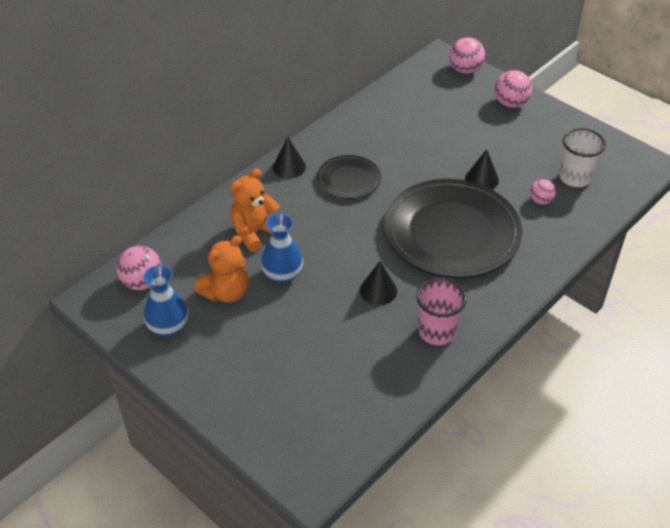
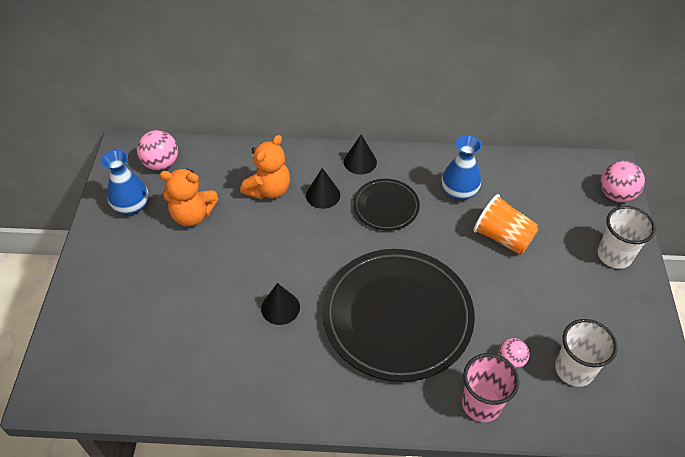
camera: 50 degrees right, 5 degrees up
(255, 232) = (269, 190): orange teddy bear -> orange teddy bear turned 120 degrees clockwise
(282, 274) = (241, 235): blue vase -> blue vase (459, 192)
(436, 332) = (270, 380): pink cup -> pink cup (481, 404)
(441, 141) = (502, 237): none -> orange cup
(481, 179) = (488, 296): black cone -> black cone (323, 195)
(510, 103) = (614, 255): pink ball -> white cup

